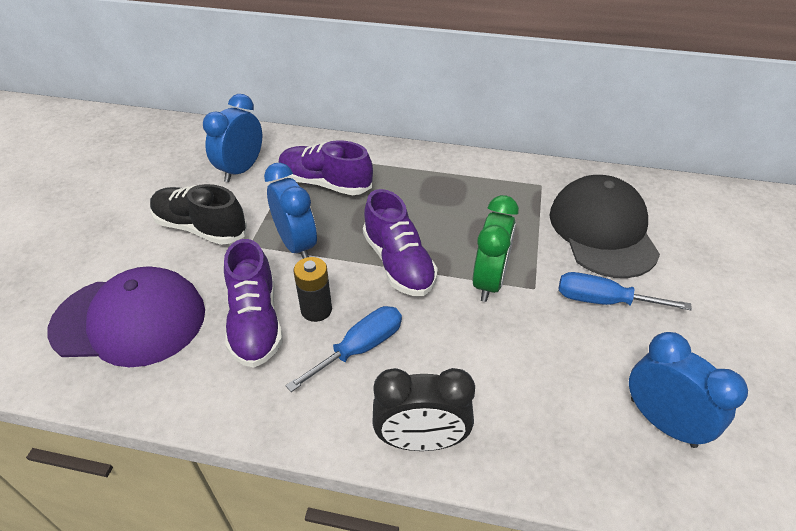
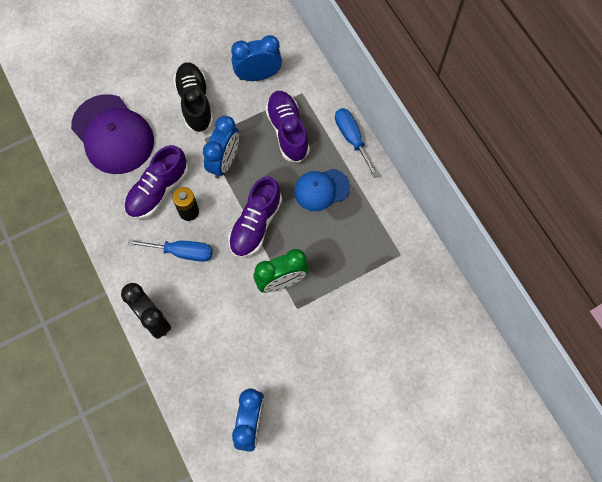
camera: 50 degrees right, 25 degrees up
(415, 196) = (321, 189): none -> blue cap
(602, 231) = (383, 317): black cap -> none
(603, 301) = (317, 351): blue screwdriver -> blue screwdriver (352, 138)

